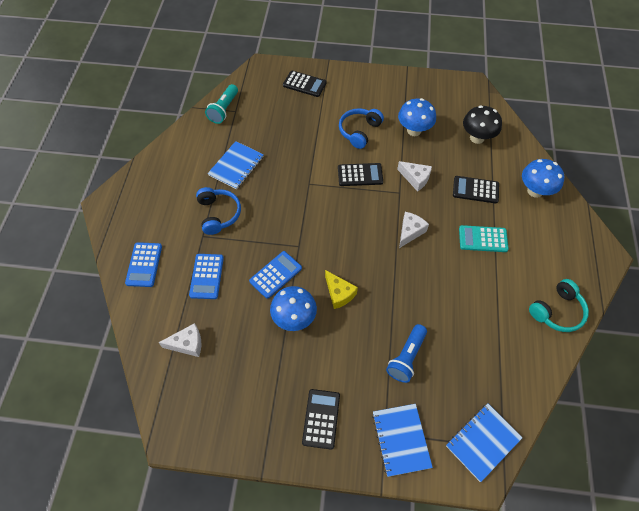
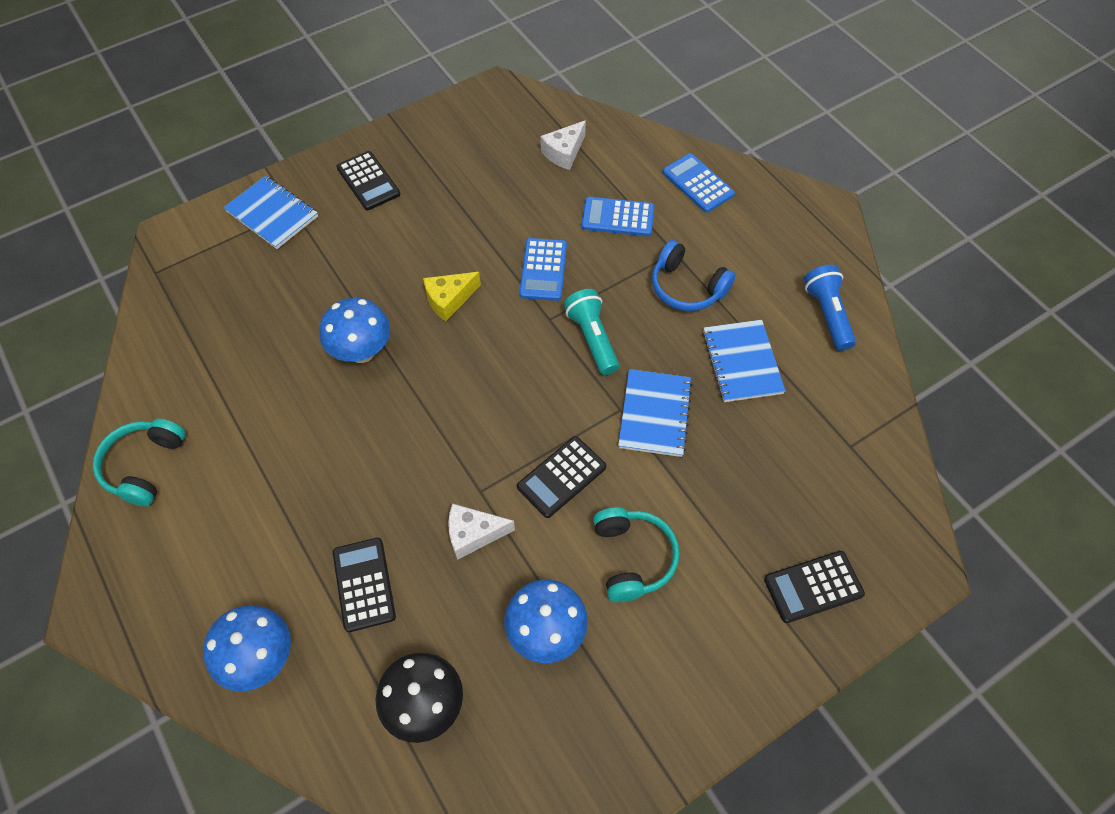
camera: 140 degrees right, 0 degrees up
(207, 276) = (617, 217): blue calculator -> blue calculator turned 45 degrees counterclockwise
(224, 109) = (868, 435): turquoise flashlight -> turquoise flashlight (592, 338)
(294, 318) = (477, 242): blue mushroom -> blue mushroom (362, 351)
(339, 293) = (449, 300): yellow cheese -> yellow cheese turned 45 degrees counterclockwise
(359, 131) = (633, 558): blue headphones -> turquoise headphones
(406, 357) = (316, 287): blue flashlight -> blue flashlight (827, 314)
(410, 232) = (419, 439): white cheese -> none
(475, 190) = (364, 584): black calculator -> black calculator turned 75 degrees counterclockwise
(483, 239) = (304, 503): turquoise calculator -> none
(483, 442) = (180, 263): blue notebook -> blue notebook (654, 414)

